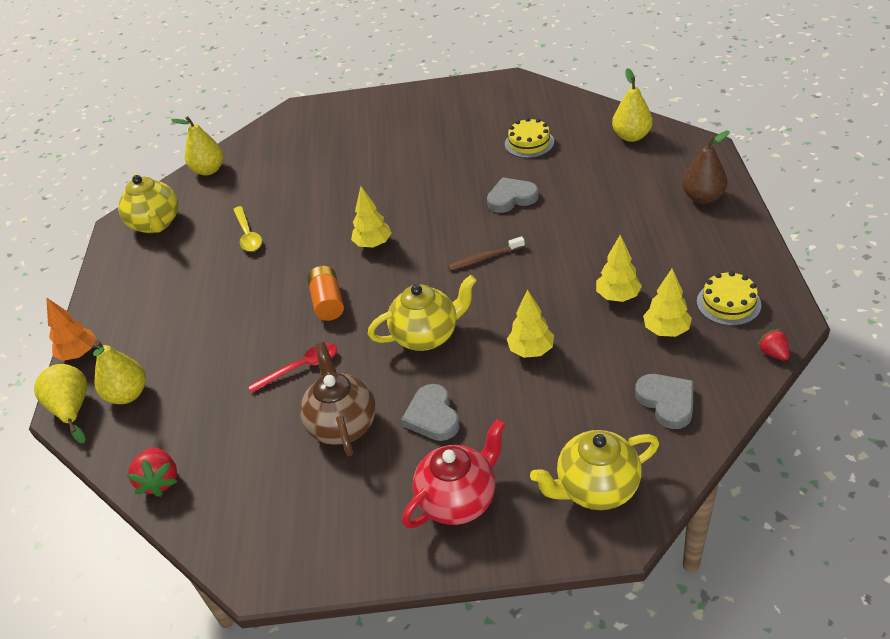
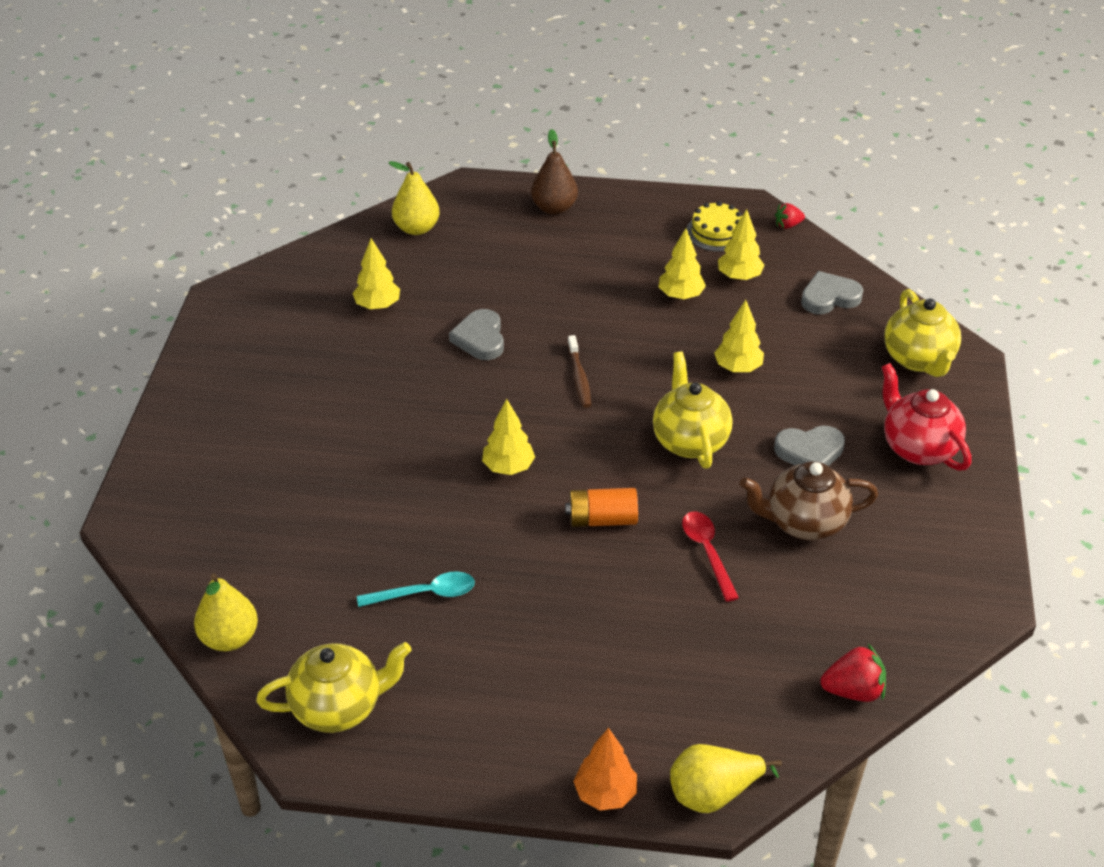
camera: 85 degrees left, 0 degrees up
(128, 394) = (703, 729): yellow pear -> none
(248, 235) = (425, 593): yellow spoon -> turquoise spoon
(529, 143) = (378, 306): yellow cake -> yellow tree

